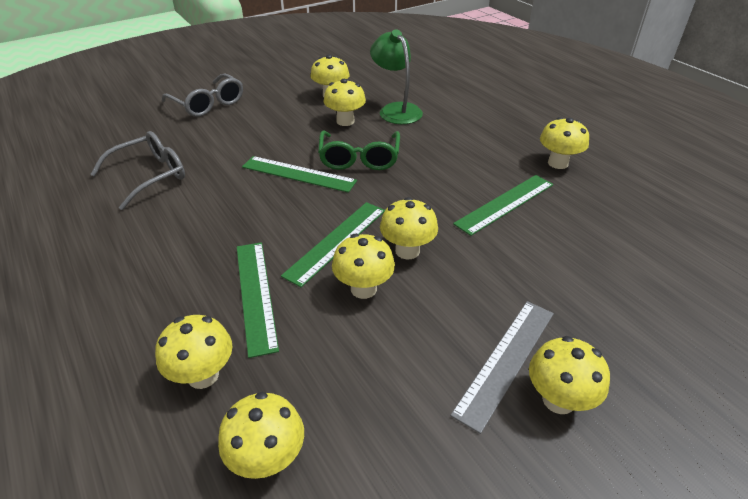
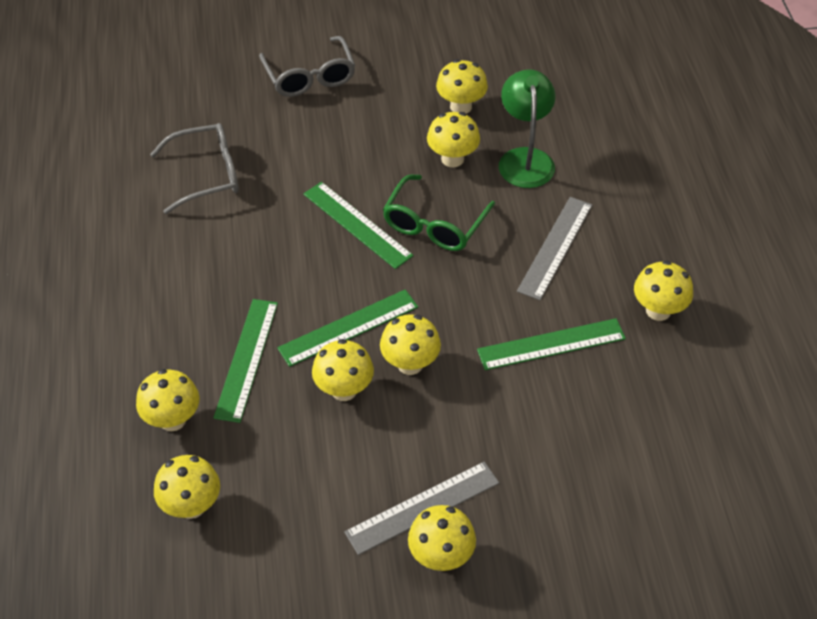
camera: 25 degrees right, 10 degrees up
(457, 148) = (555, 247): none -> grey ruler

